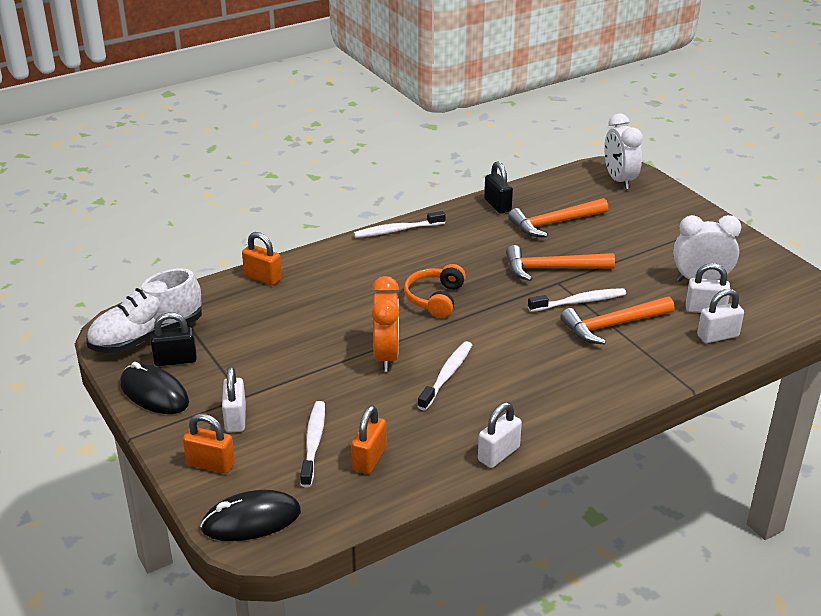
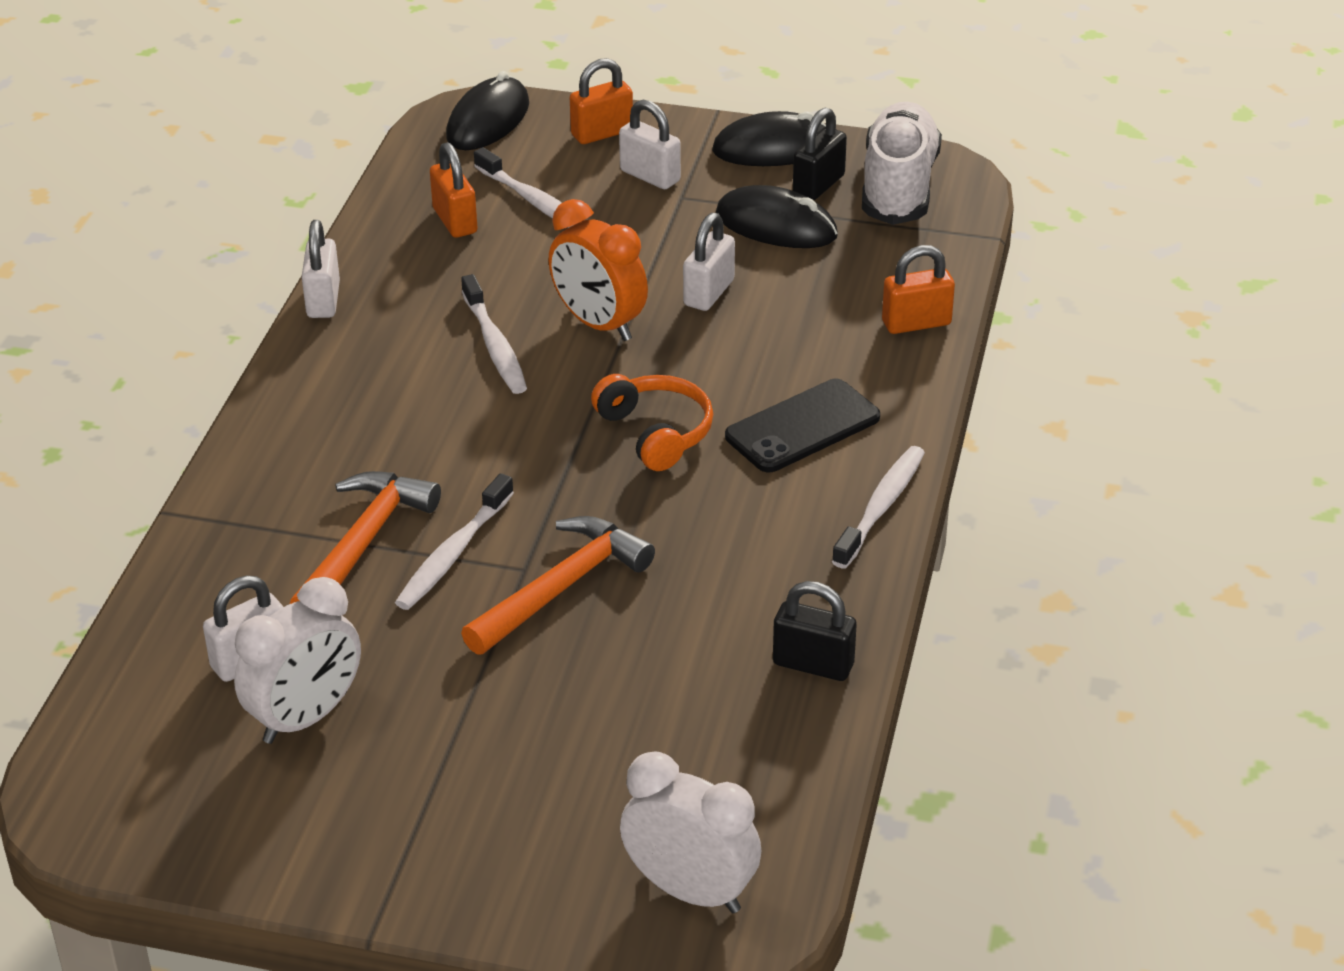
camera: 135 degrees right, 5 degrees up
(232, 353) = (776, 225): none -> black mouse
(376, 268) = (802, 427): none -> black phone
(554, 223) = (671, 688): orange hammer -> none
(717, 336) = (192, 620): white padlock -> white padlock (708, 293)

